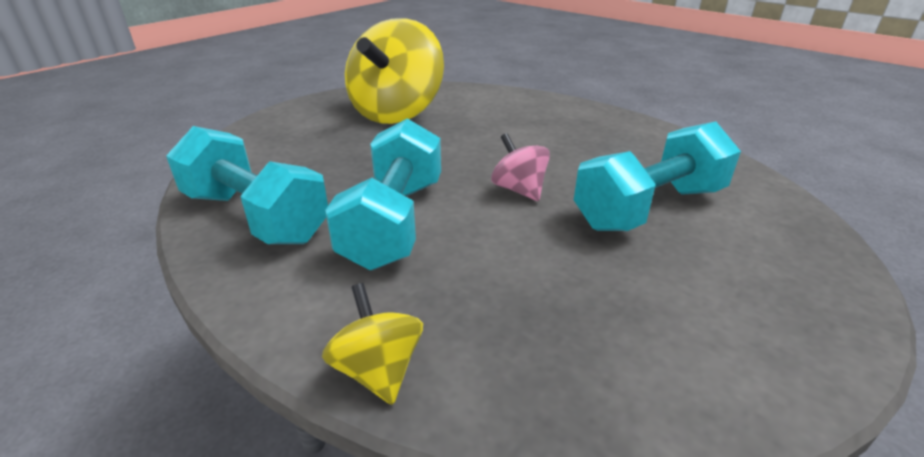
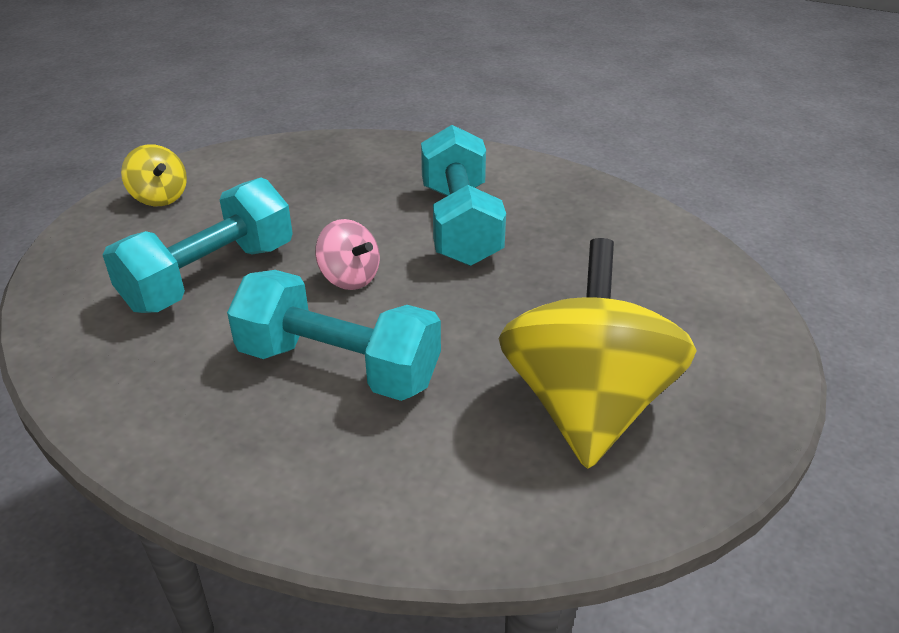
camera: 165 degrees right, 5 degrees up
(256, 217) = (586, 210): turquoise dumbbell -> turquoise dumbbell (338, 366)
(378, 370) = (413, 145): yellow spinning top -> yellow spinning top (159, 197)

